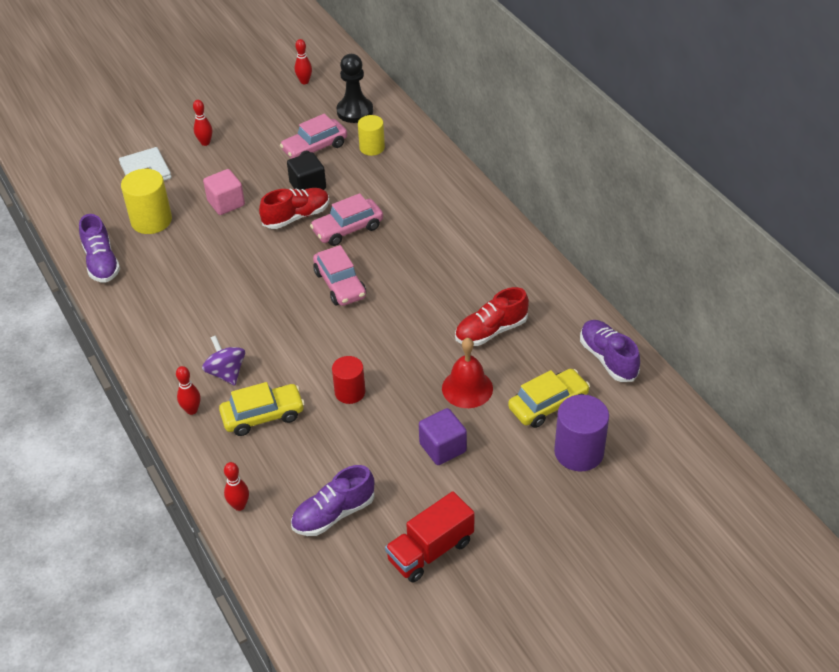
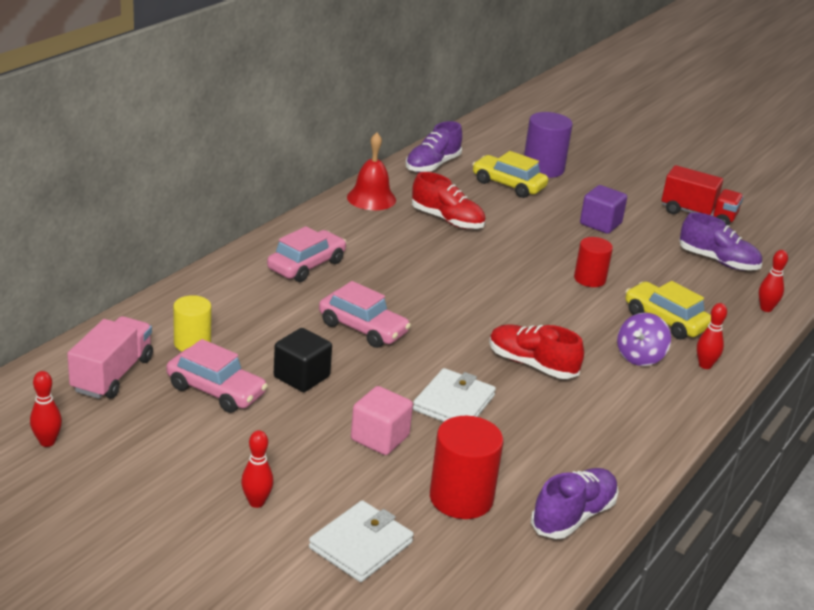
camera: 120 degrees left, 15 degrees down
(151, 220) = (461, 498): yellow cylinder -> red cylinder
(238, 247) = (454, 403): none -> white wallet
(296, 217) = (366, 371): red shoe -> red shoe (531, 364)
(340, 284) = (456, 314): pink car -> pink car (306, 265)
(355, 111) = (112, 375): black pawn -> pink truck
(467, 388) = (526, 222): red bell -> red bell (371, 198)

